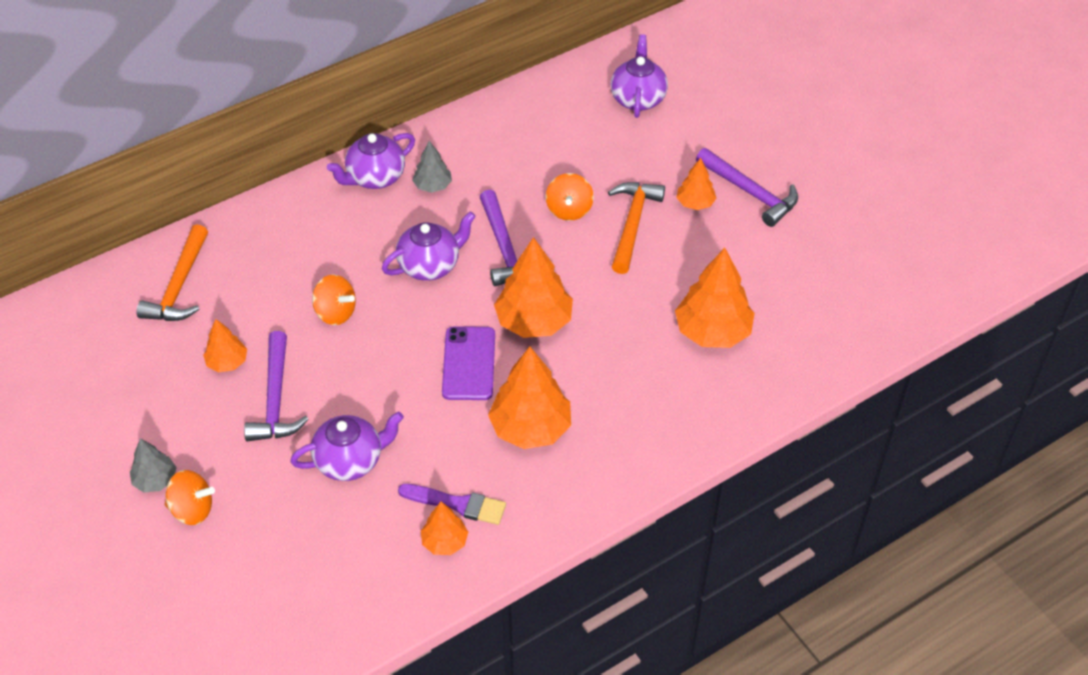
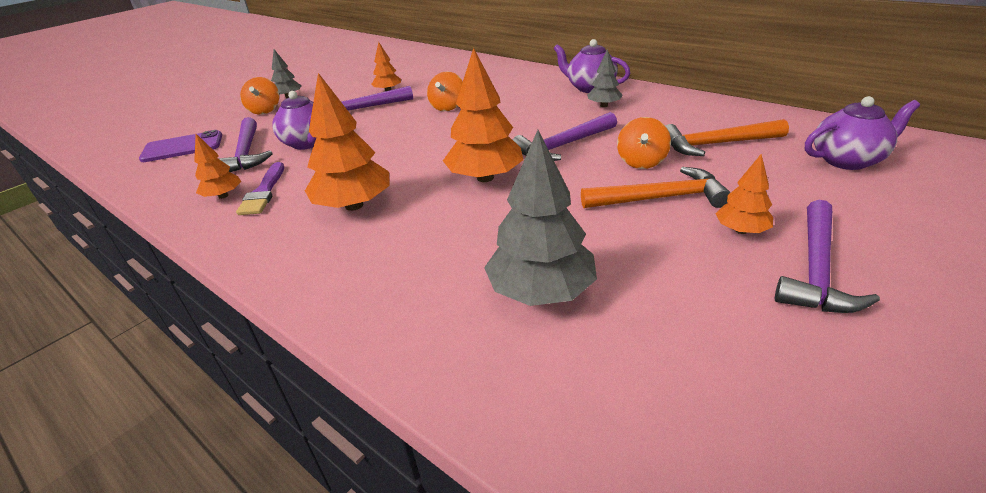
camera: 75 degrees right, 15 degrees down
(179, 286) = (444, 67): orange hammer -> orange hammer (717, 144)
(339, 525) = (246, 153): none -> purple hammer
(430, 265) = (518, 124): purple teapot -> none
(468, 363) = (420, 161): purple phone -> purple phone (182, 147)
(569, 210) = (641, 162): orange spinning top -> orange spinning top turned 60 degrees counterclockwise
(713, 332) = (541, 291): orange tree -> grey tree

